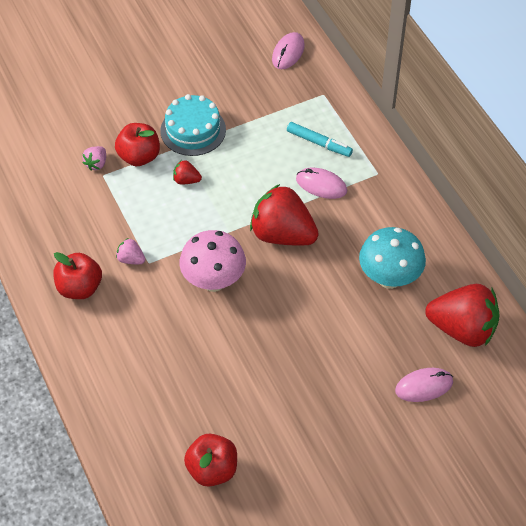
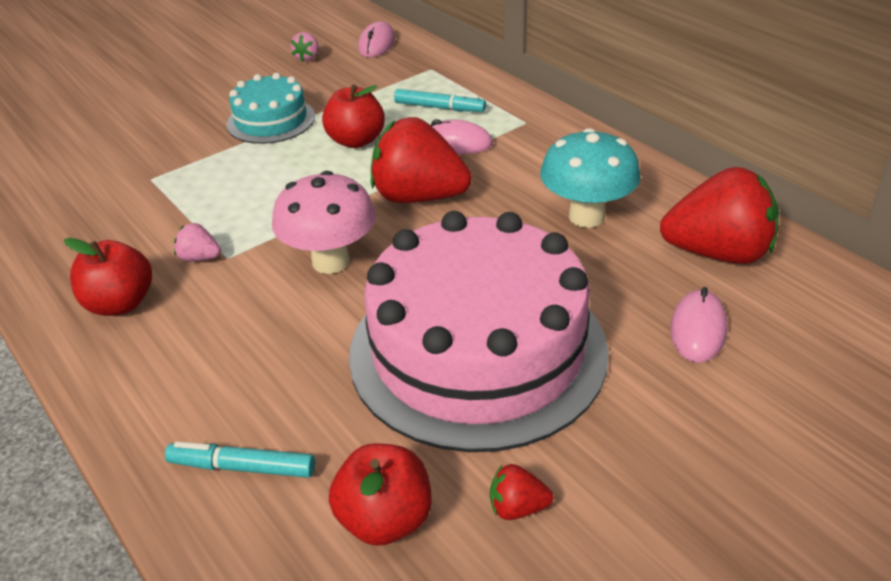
camera: 10 degrees left, 15 degrees down
(96, 164) = (140, 169): pink strawberry -> pink strawberry (307, 58)
(139, 157) = (200, 154): red apple -> red apple (356, 141)
(142, 422) = (243, 467): none -> turquoise marker
(186, 180) = (270, 166): red strawberry -> red strawberry (517, 508)
(288, 372) = (477, 351): none -> pink cake
(424, 386) = (698, 329): pink mouse -> pink mouse turned 45 degrees counterclockwise

